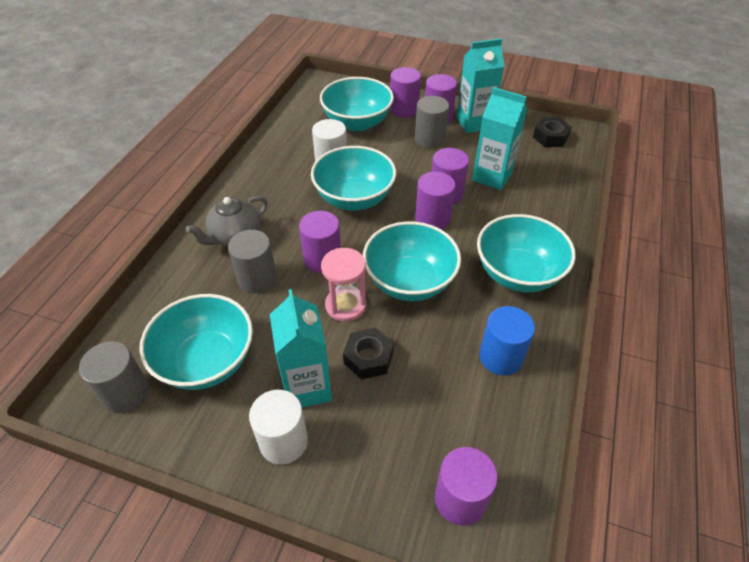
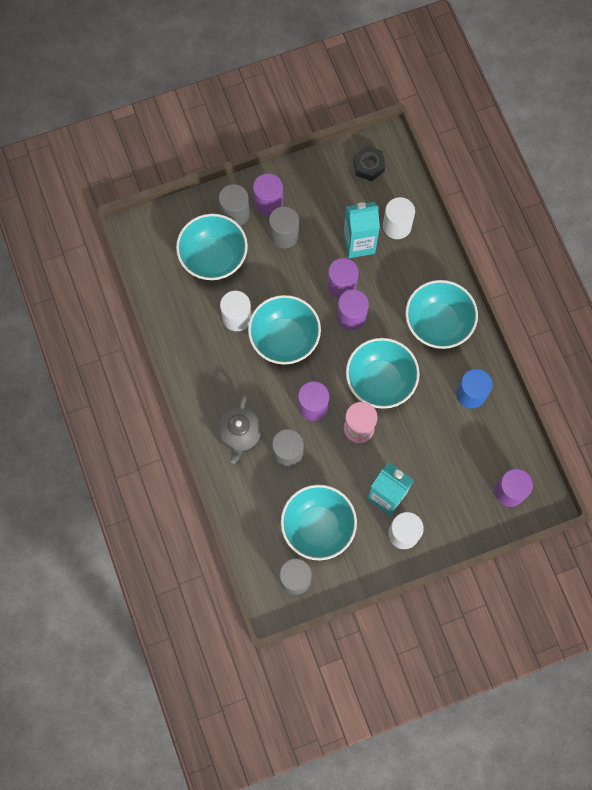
camera: 40 degrees left, 25 degrees up
(368, 358) = (402, 452): black nut -> none
(404, 109) = (235, 213): purple cylinder -> grey cylinder
(474, 123) = (301, 190): turquoise carton -> none
(541, 184) = (397, 226): none -> white cylinder

